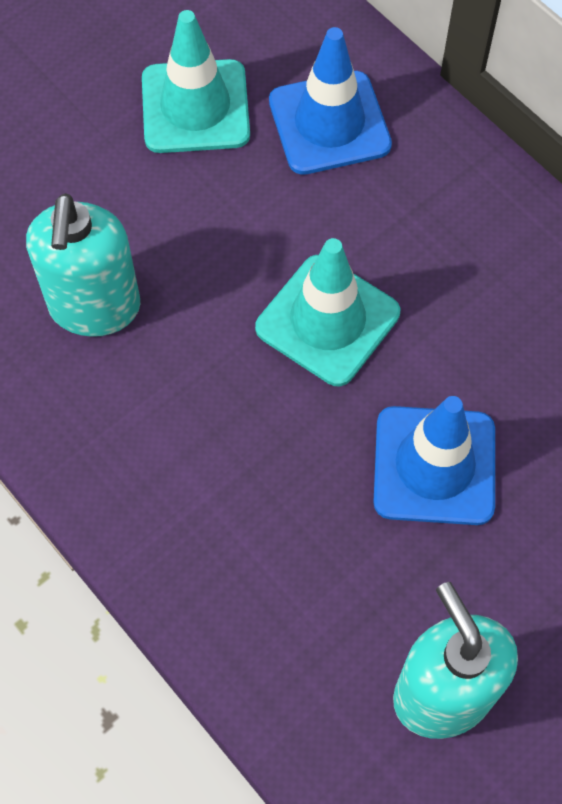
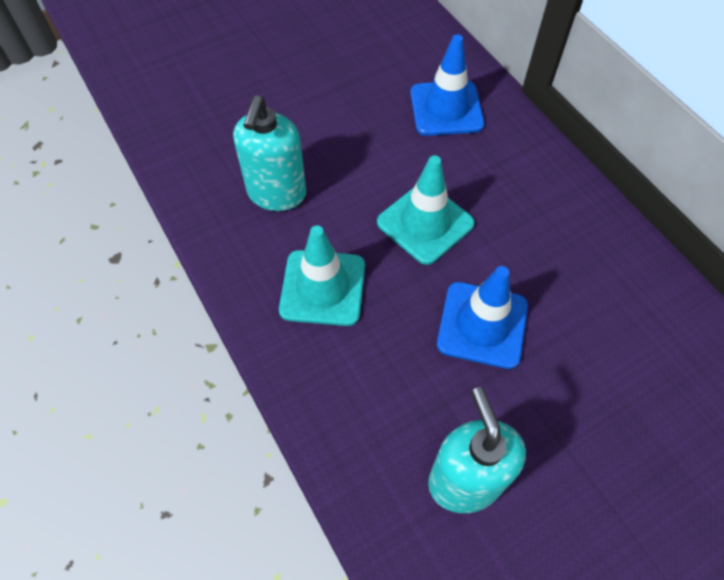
camera: 10 degrees right, 5 degrees down
(195, 107) = (364, 89): turquoise traffic cone -> turquoise traffic cone (323, 288)

